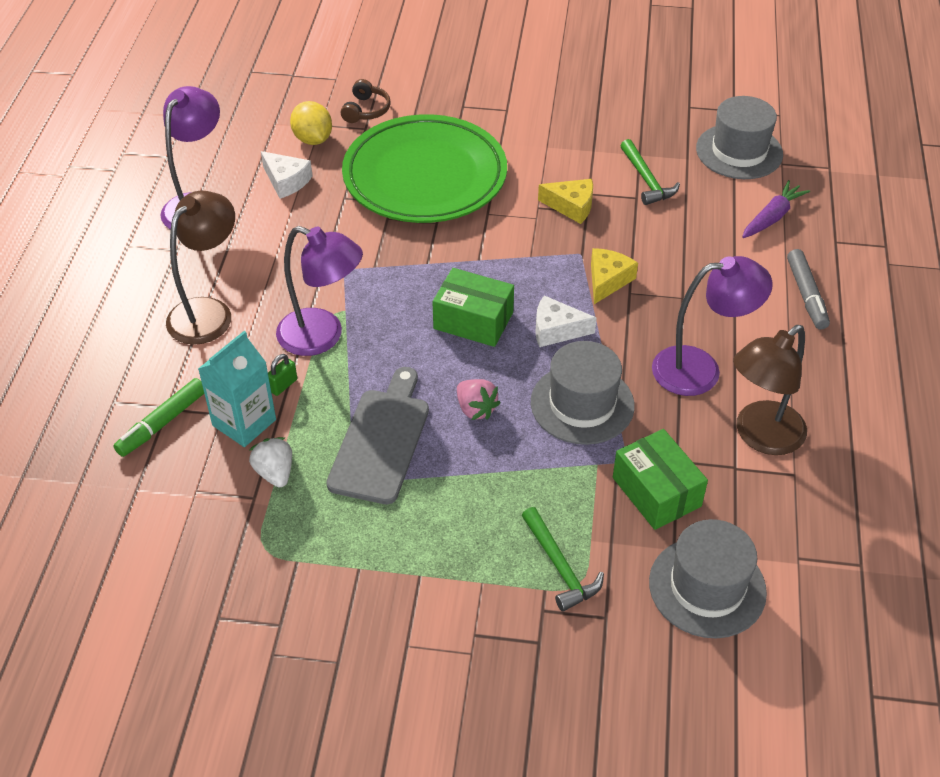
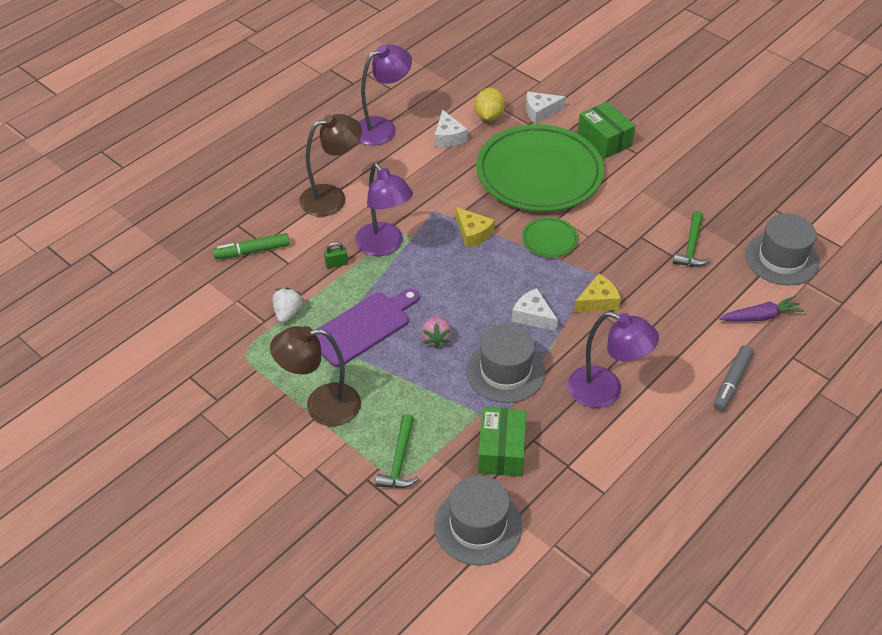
camera: 35 degrees right, 0 degrees up
(244, 422) = (296, 274): turquoise carton -> none
(366, 110) = (540, 112): brown headphones -> white cheese
(381, 440) = (363, 327): grey cutting board -> purple cutting board
(473, 320) = (485, 283): green box -> green box (604, 140)
(499, 241) = (549, 240): none -> green plate
(571, 206) = (620, 240): yellow cheese -> yellow cheese (473, 233)
(760, 436) = (604, 456): brown lamp -> brown lamp (321, 406)

